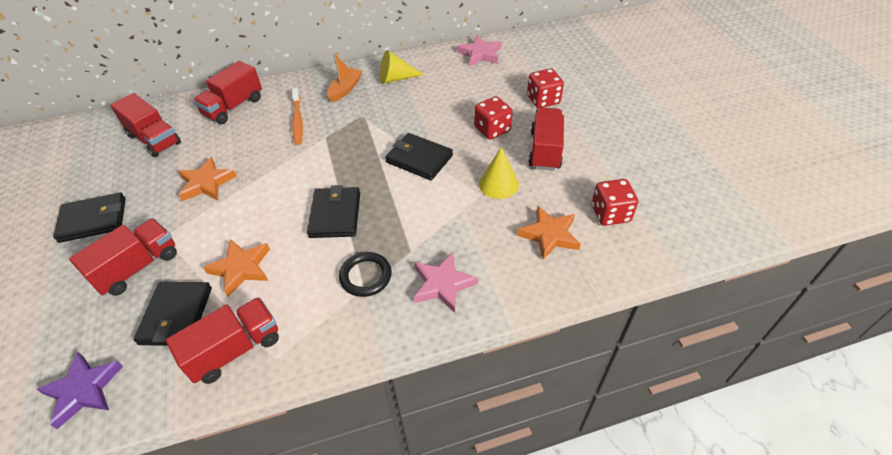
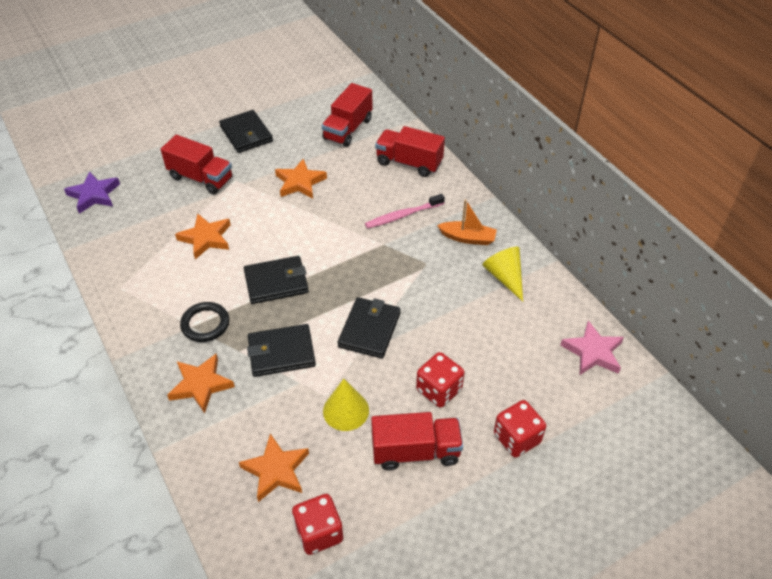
camera: 75 degrees right, 0 degrees up
(176, 315) = (157, 217): black wallet -> black wallet (281, 352)
(235, 350) = (127, 261): red truck -> none
(297, 120) = (403, 215): orange toothbrush -> pink toothbrush
(443, 284) = (201, 385): pink star -> orange star

